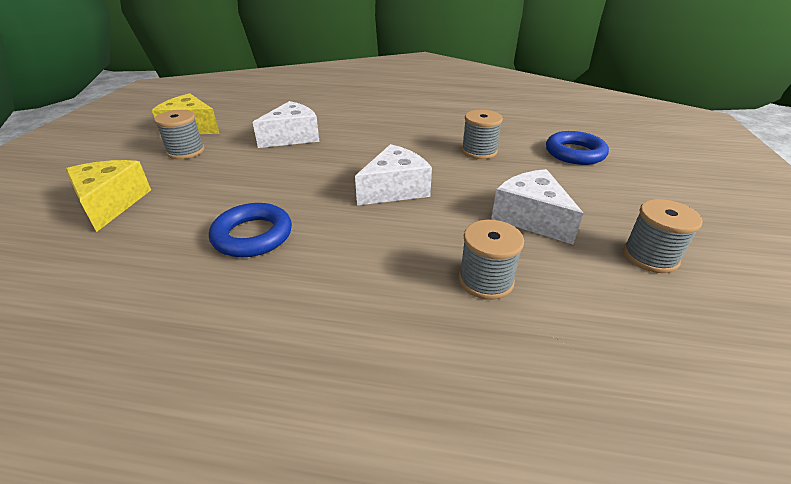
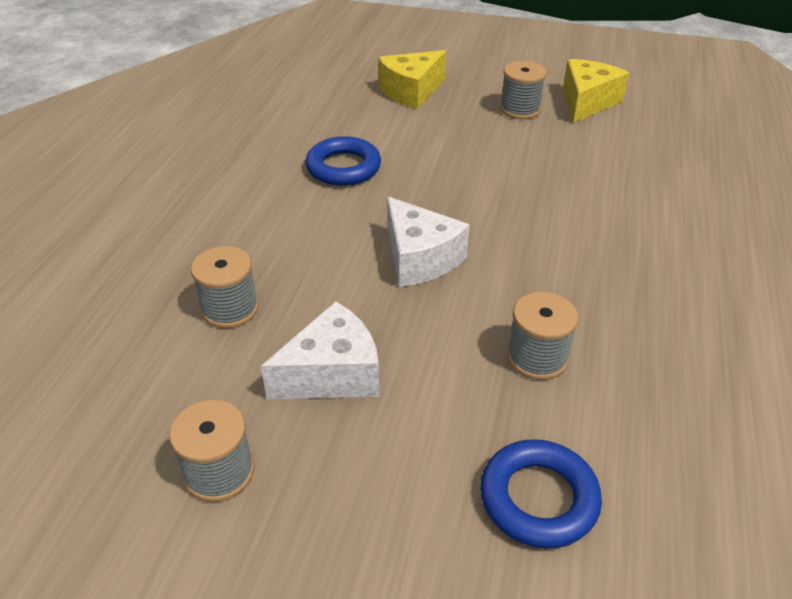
camera: 95 degrees right, 5 degrees up
(111, 203) = (411, 91): yellow cheese -> yellow cheese turned 150 degrees clockwise
(292, 137) = (569, 176): white cheese -> none

